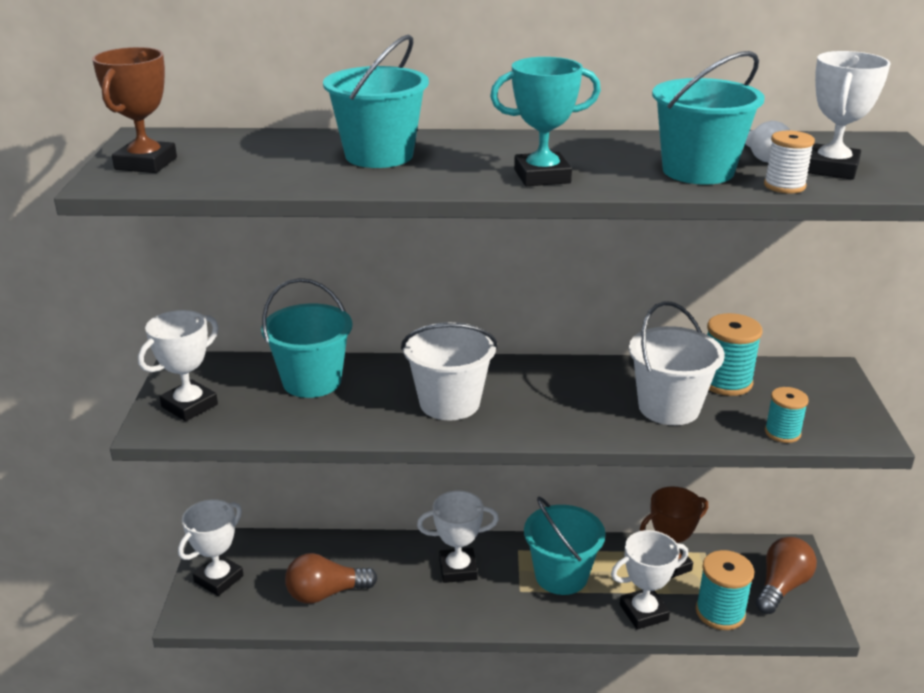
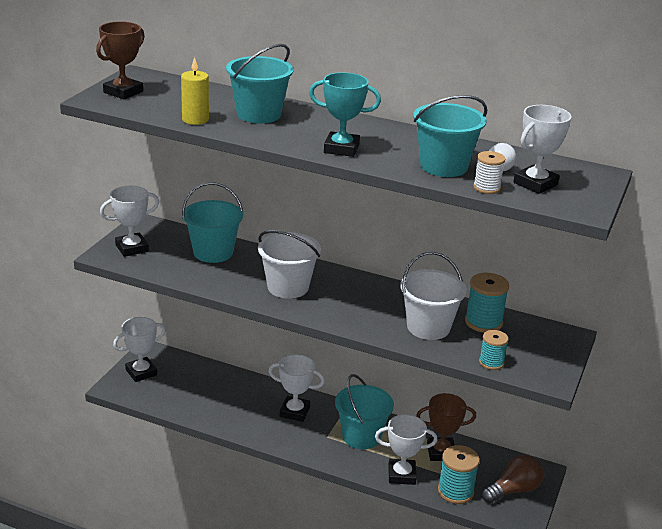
camera: 20 degrees right, 0 degrees up
(294, 179) = (195, 120): none -> yellow candle
(325, 593) = (201, 400): brown light bulb -> none

